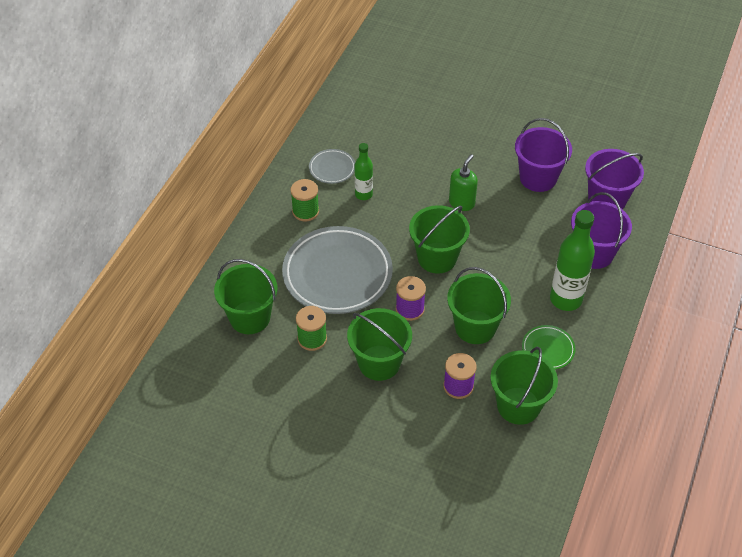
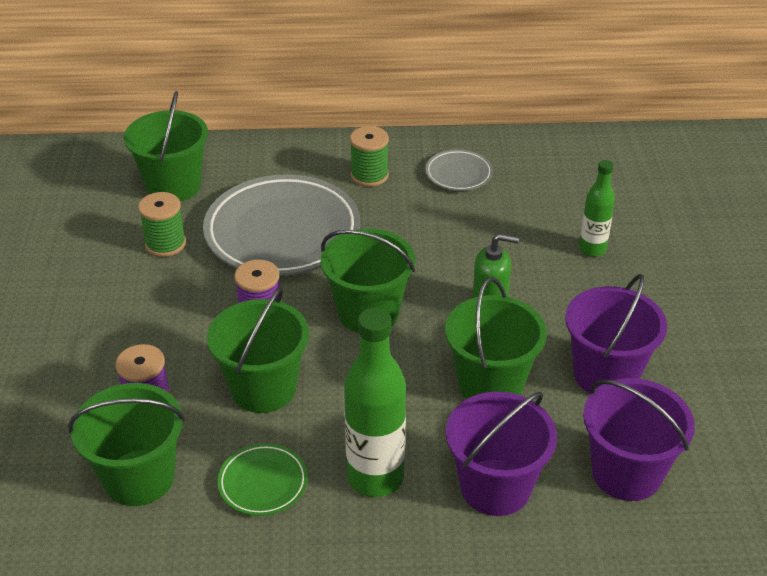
camera: 65 degrees right, 10 degrees down
(363, 194) = (434, 213): green bottle -> green bottle (592, 249)
(379, 363) = (154, 313): green bucket -> green bucket (490, 384)

